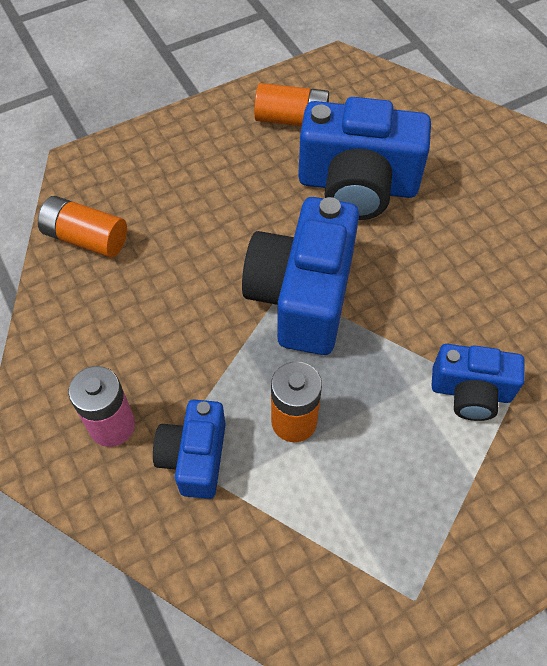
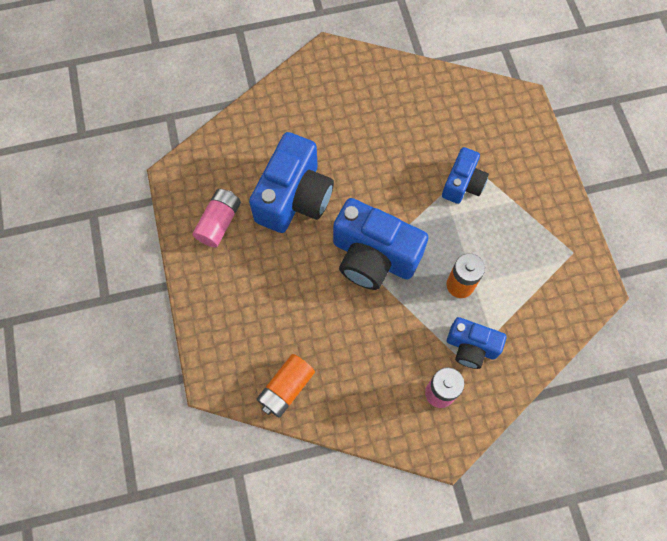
camera: 75 degrees left, 10 degrees up
(292, 119) = (219, 222): orange battery -> pink battery

